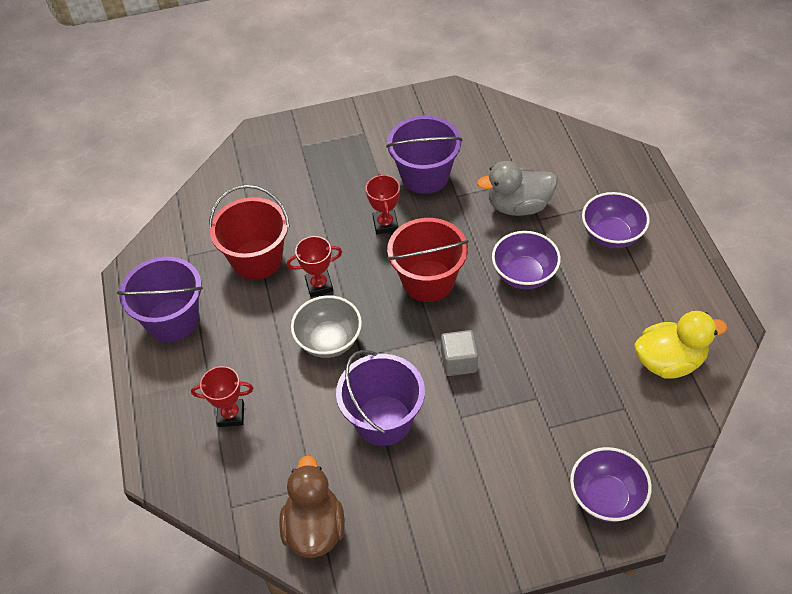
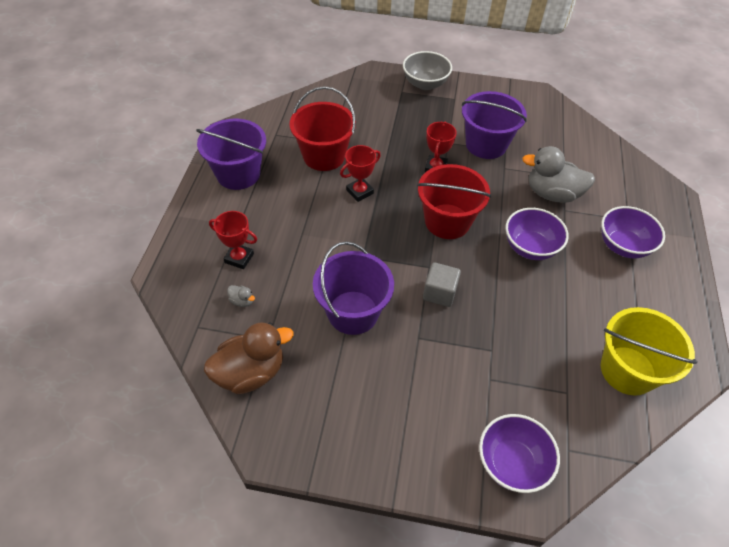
camera: 20 degrees right, 0 degrees up
(262, 459) = (242, 301): none -> grey duck
(314, 528) = (250, 372): brown duck -> brown duck turned 45 degrees clockwise
(319, 285) = (359, 192): red trophy -> red trophy turned 45 degrees counterclockwise
(329, 341) = (344, 235): grey bowl -> grey bowl (425, 84)
(669, 362) = (627, 370): yellow duck -> yellow bucket

